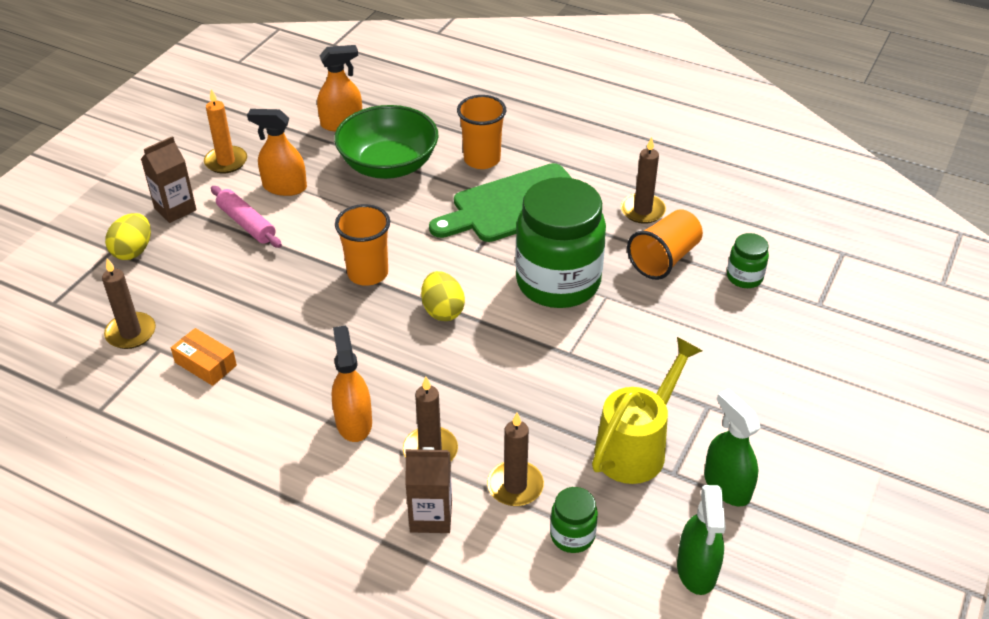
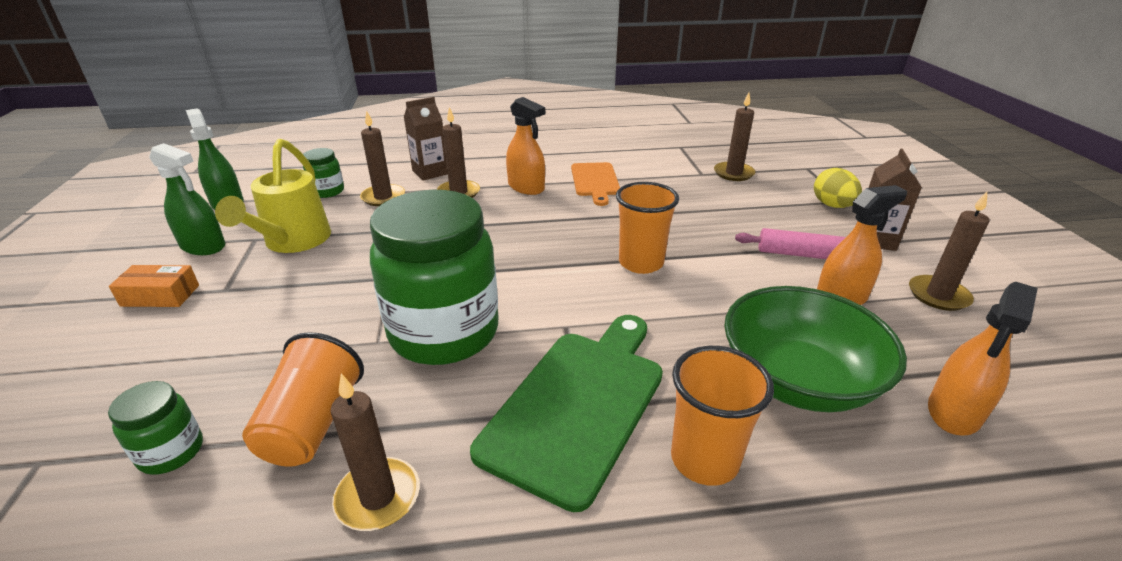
camera: 145 degrees right, 10 degrees down
(205, 364) = (662, 178): orange box -> orange box (160, 295)
(226, 162) = (938, 295): orange candle -> brown candle
(275, 394) = (595, 181): none -> orange cutting board
(442, 311) = (538, 263): yellow egg -> none

